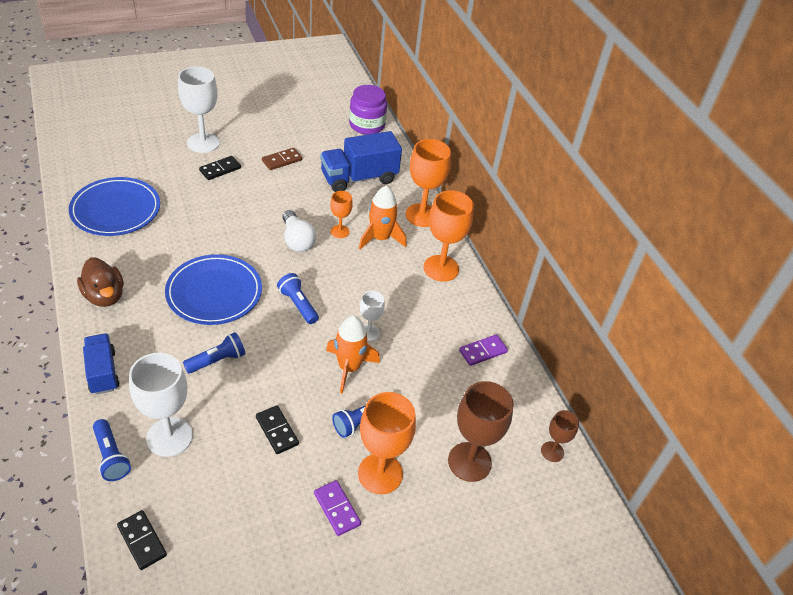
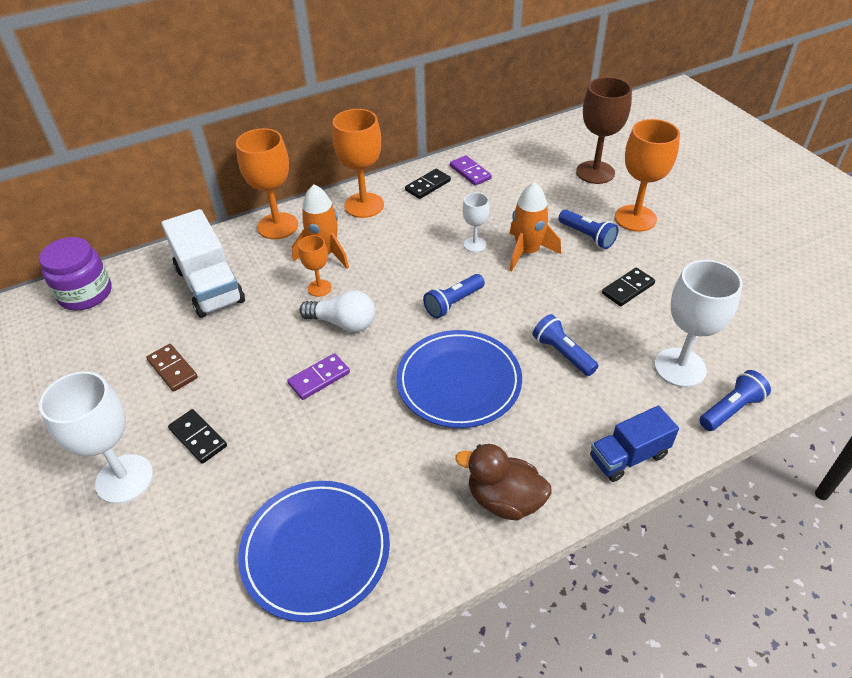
camera: 90 degrees left, 0 degrees up
(104, 296) = (504, 500): brown duck -> brown duck turned 120 degrees counterclockwise
(142, 541) = (799, 356): black domino -> black domino (428, 186)
(297, 240) = (343, 323): white light bulb -> white light bulb turned 45 degrees clockwise
(337, 509) = (684, 238): purple domino -> purple domino (319, 378)
(359, 178) = (210, 285): blue truck -> white truck
(552, 451) = (562, 134): brown goblet -> none

